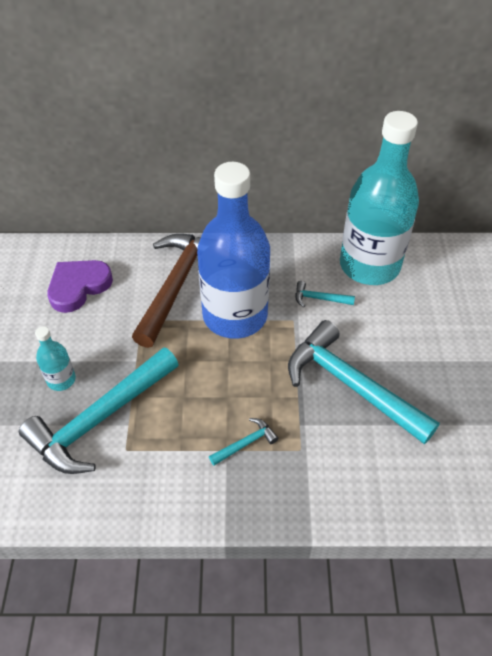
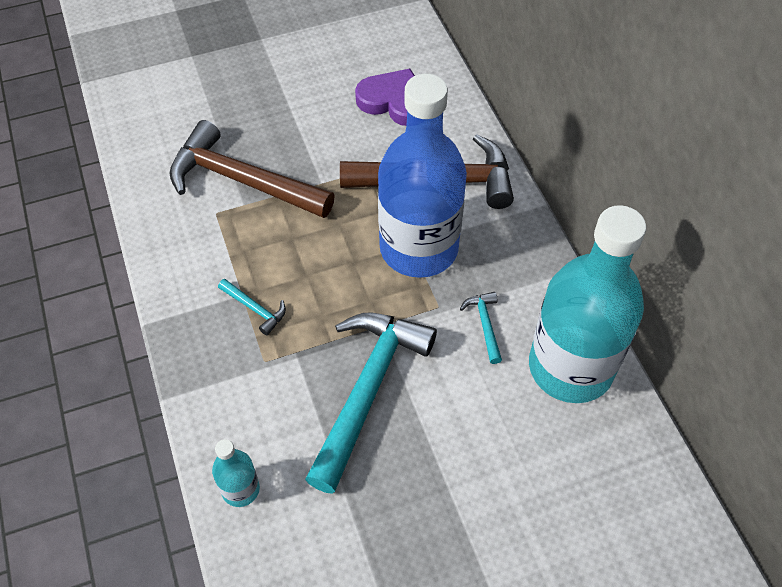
camera: 70 degrees right, 5 degrees up
(61, 380) = (275, 134): turquoise bottle -> turquoise bottle (240, 489)
(100, 418) = (242, 181): turquoise hammer -> brown hammer

